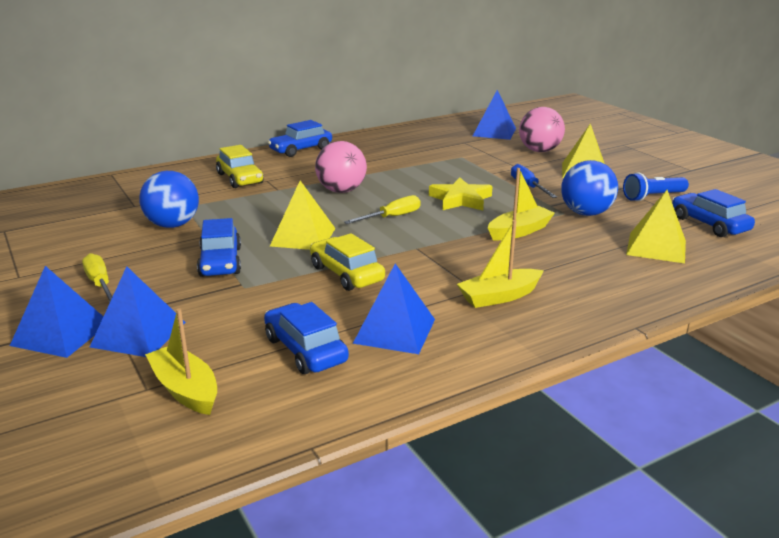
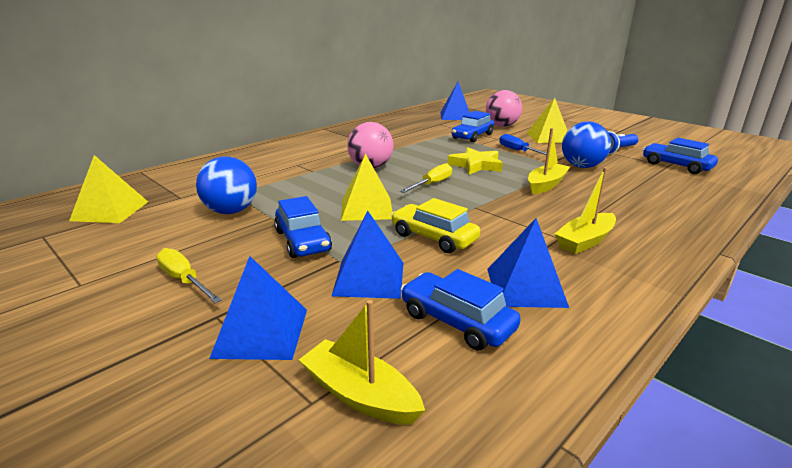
camera: 15 degrees left, 0 degrees up
(61, 334) = (165, 347): blue pyramid -> blue pyramid (369, 278)
(240, 178) = (271, 165): yellow car -> none
(301, 150) = (310, 138): blue car -> blue car (472, 136)
(656, 247) = (660, 186): yellow pyramid -> yellow pyramid (110, 211)

